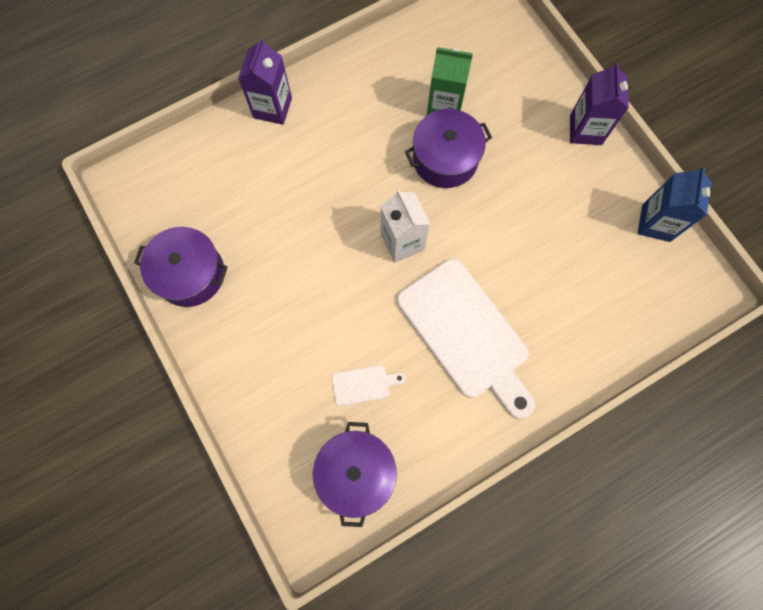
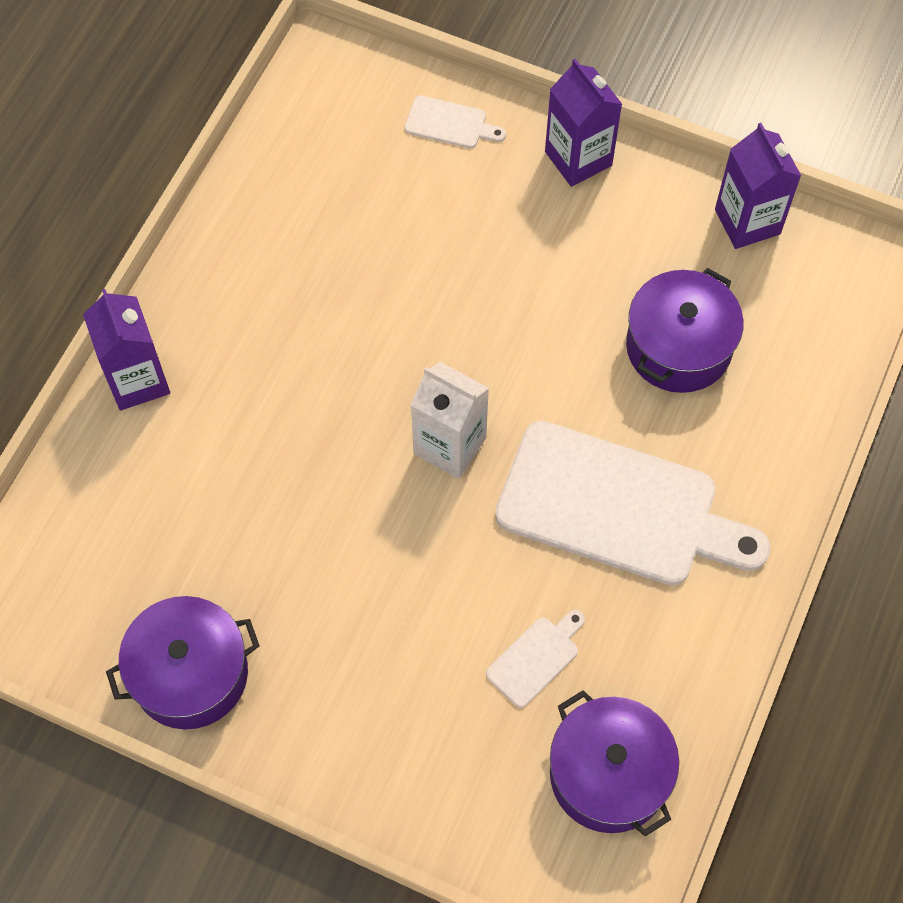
camera: 35 degrees left, 10 degrees down
(444, 106) = (374, 237): green carton -> none
(445, 159) = (426, 304): purple pot -> purple pot (678, 347)
(529, 69) = (450, 123): none -> white cutting board
(656, 223) = (747, 221): blue carton -> purple carton

